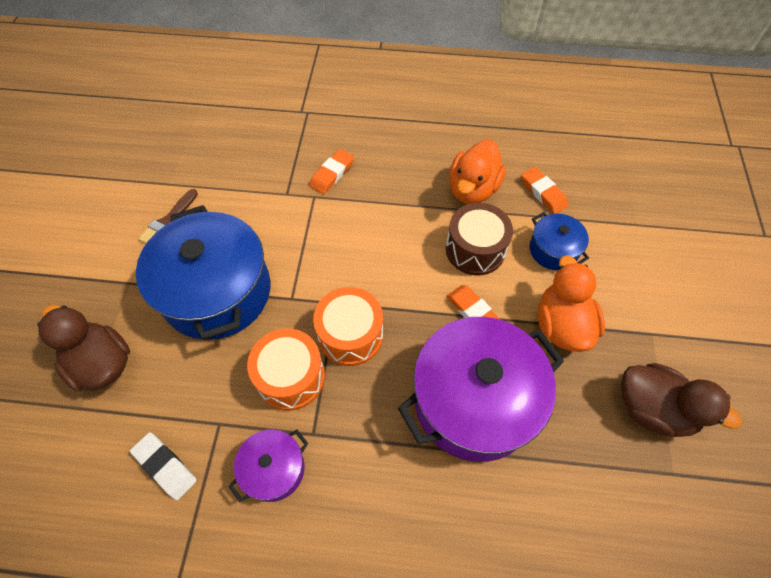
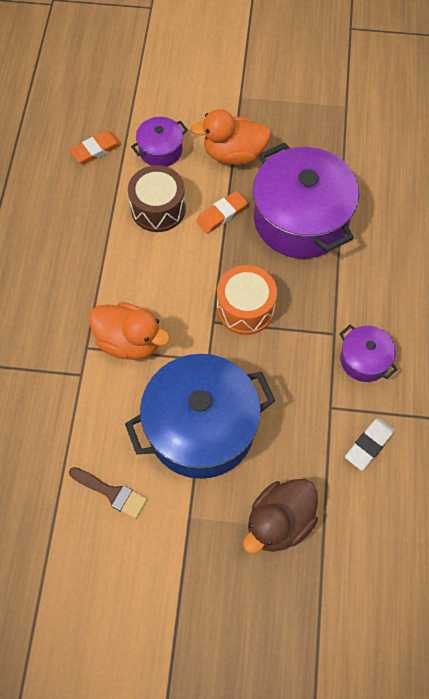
camera: 90 degrees left, 5 degrees up
(291, 377) = (286, 354): orange drum -> none
(332, 174) = (57, 331): orange eraser -> none
(472, 189) = (88, 206): orange duck -> orange duck (129, 341)
(553, 250) = (160, 150): blue pot -> purple pot
(652, 409) = (301, 108): brown duck -> none

